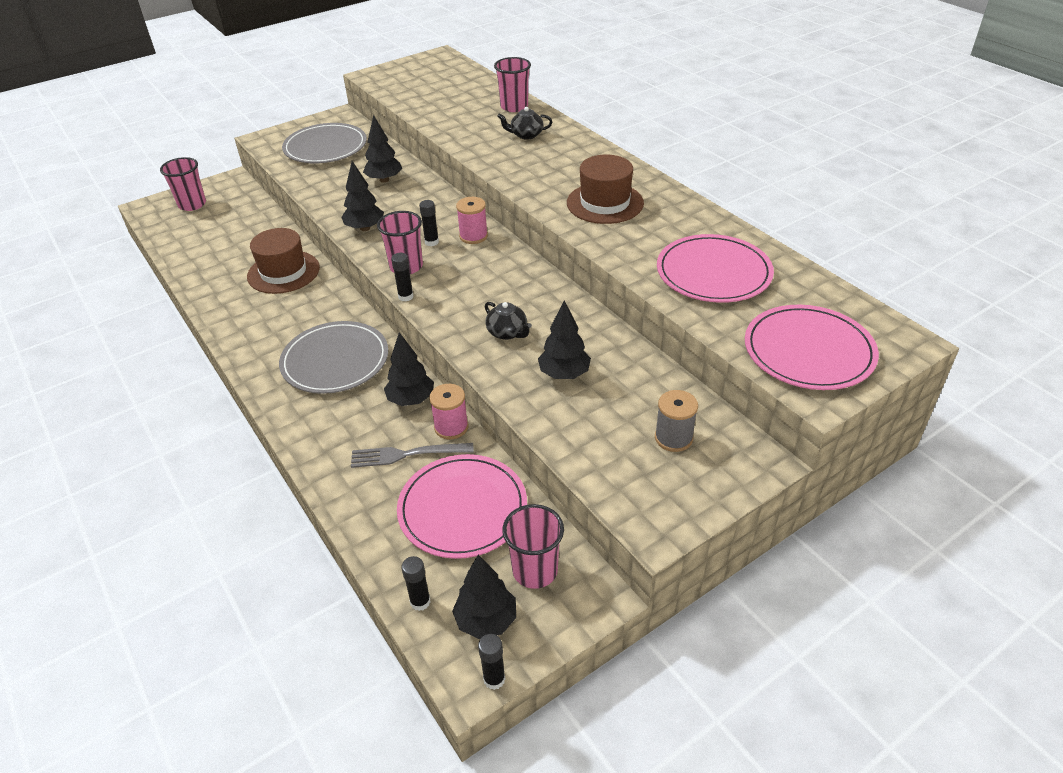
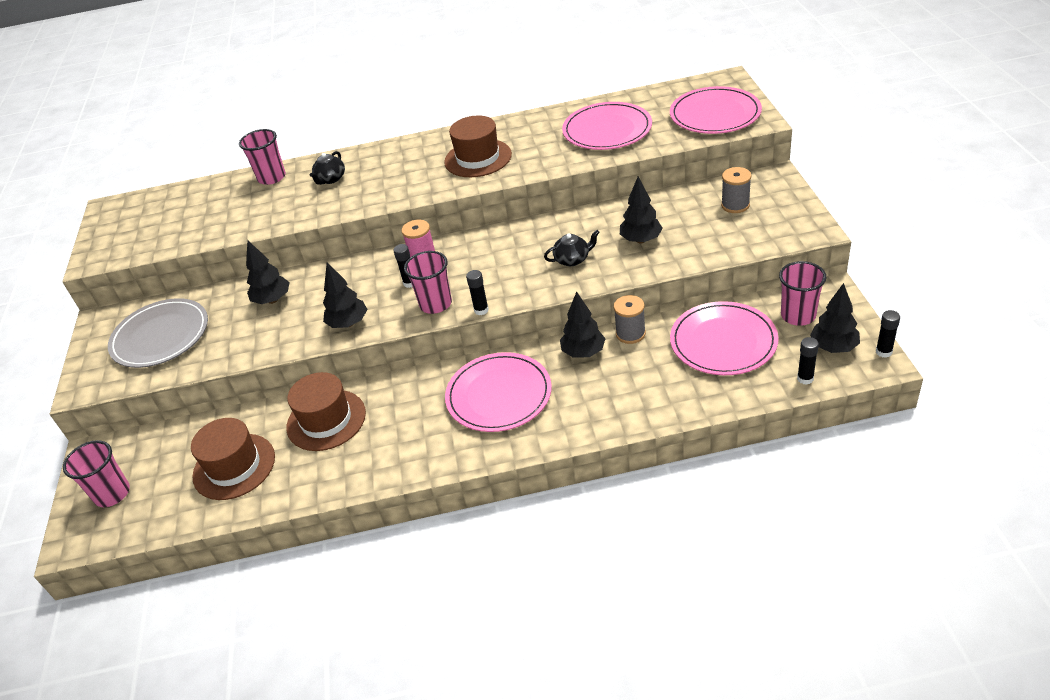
camera: 60 degrees left, 0 degrees up
(225, 246) = (234, 466): none -> brown hat
(335, 361) = (499, 395): grey plate -> pink plate
(406, 455) = (648, 364): grey fork -> none
(451, 427) = (630, 334): pink spool -> grey spool

